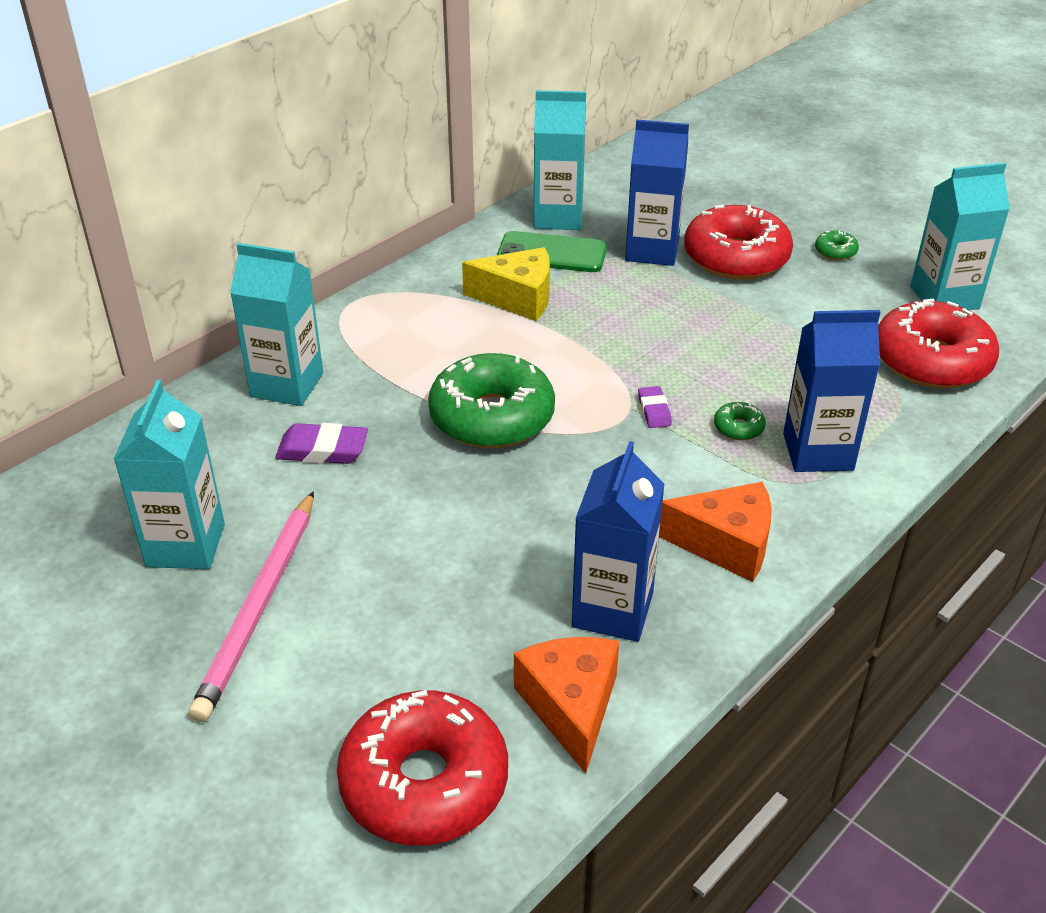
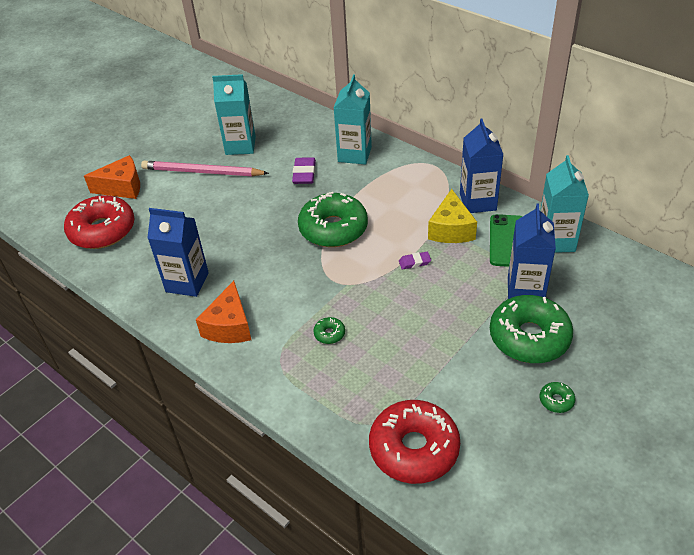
camera: 90 degrees right, 5 degrees up
(571, 707) = (131, 271): orange cheese -> orange cheese (122, 187)
(654, 410) = (343, 295): purple eraser -> purple eraser (414, 262)
(736, 257) = (529, 337): red donut -> green donut
(818, 452) = (308, 372): blue carton -> blue carton (478, 202)
(944, 298) = (504, 470): turquoise carton -> none

